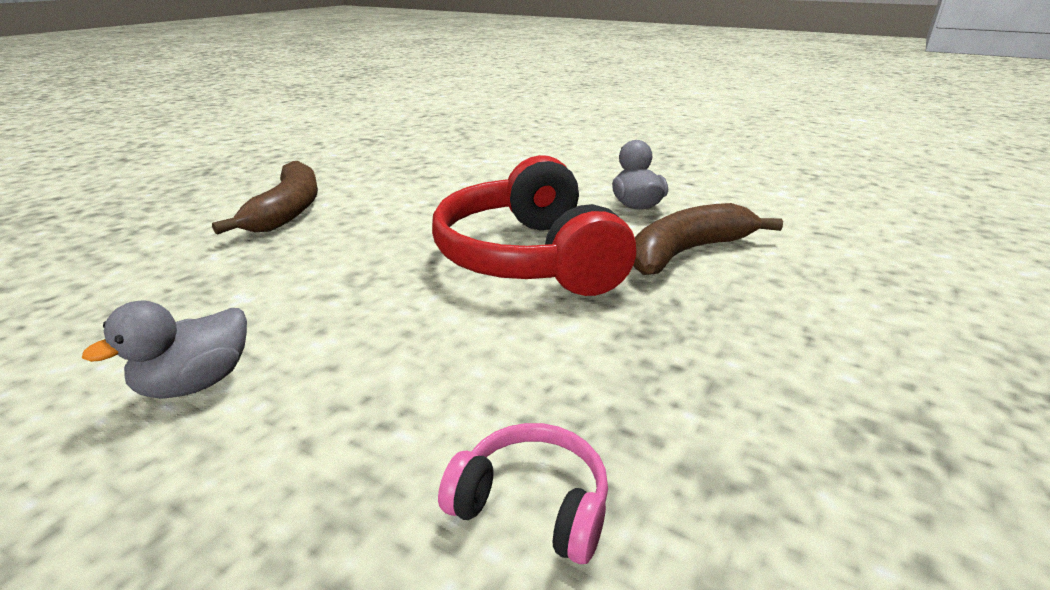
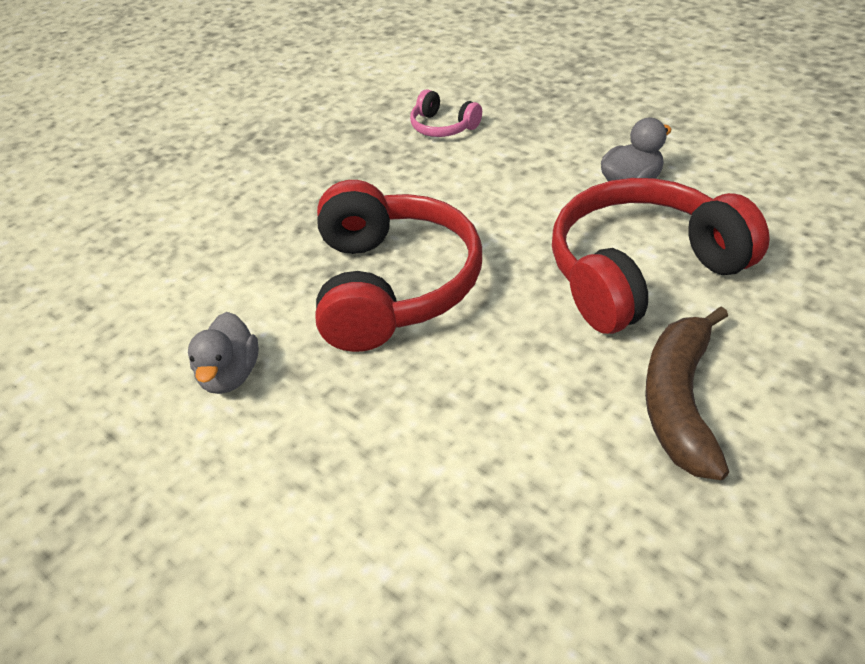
camera: 165 degrees left, 15 degrees up
(261, 279) = (642, 272): none -> red headphones
(688, 252) = (242, 284): brown banana -> none

